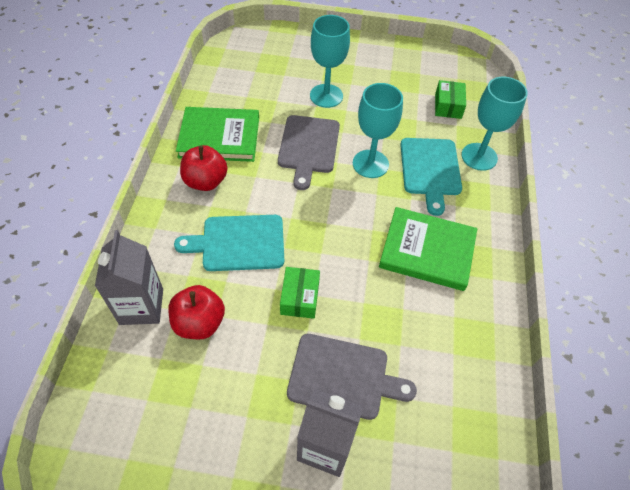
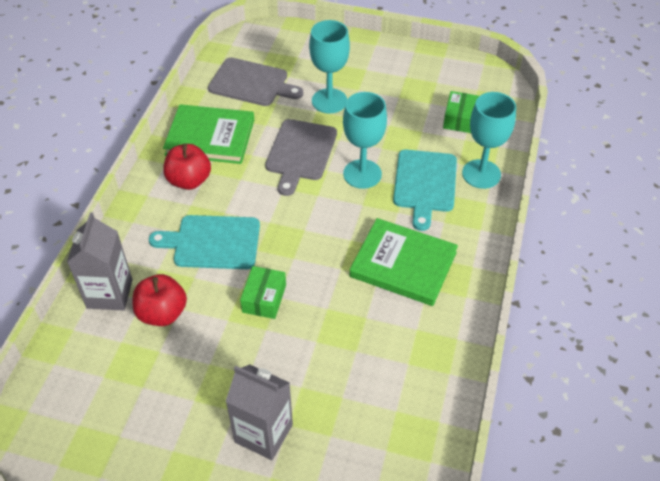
camera: 10 degrees right, 5 degrees down
(343, 377) = (293, 374): grey cutting board -> grey cutting board (252, 83)

